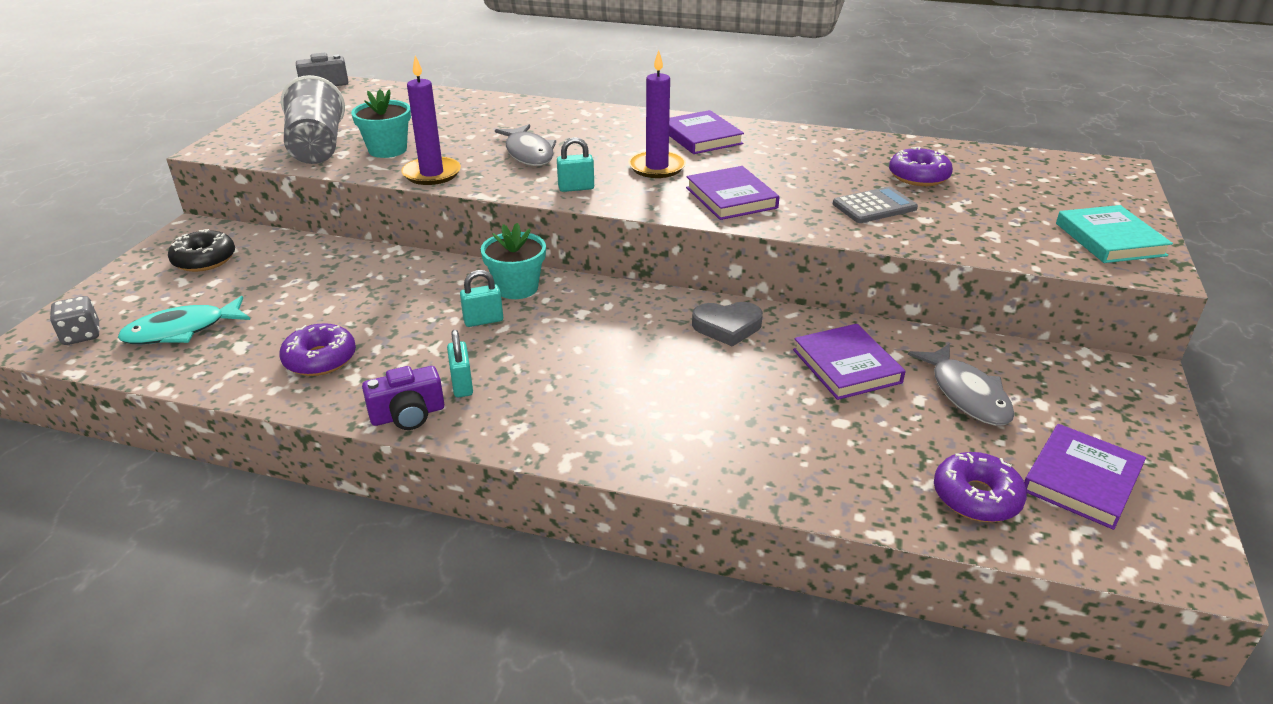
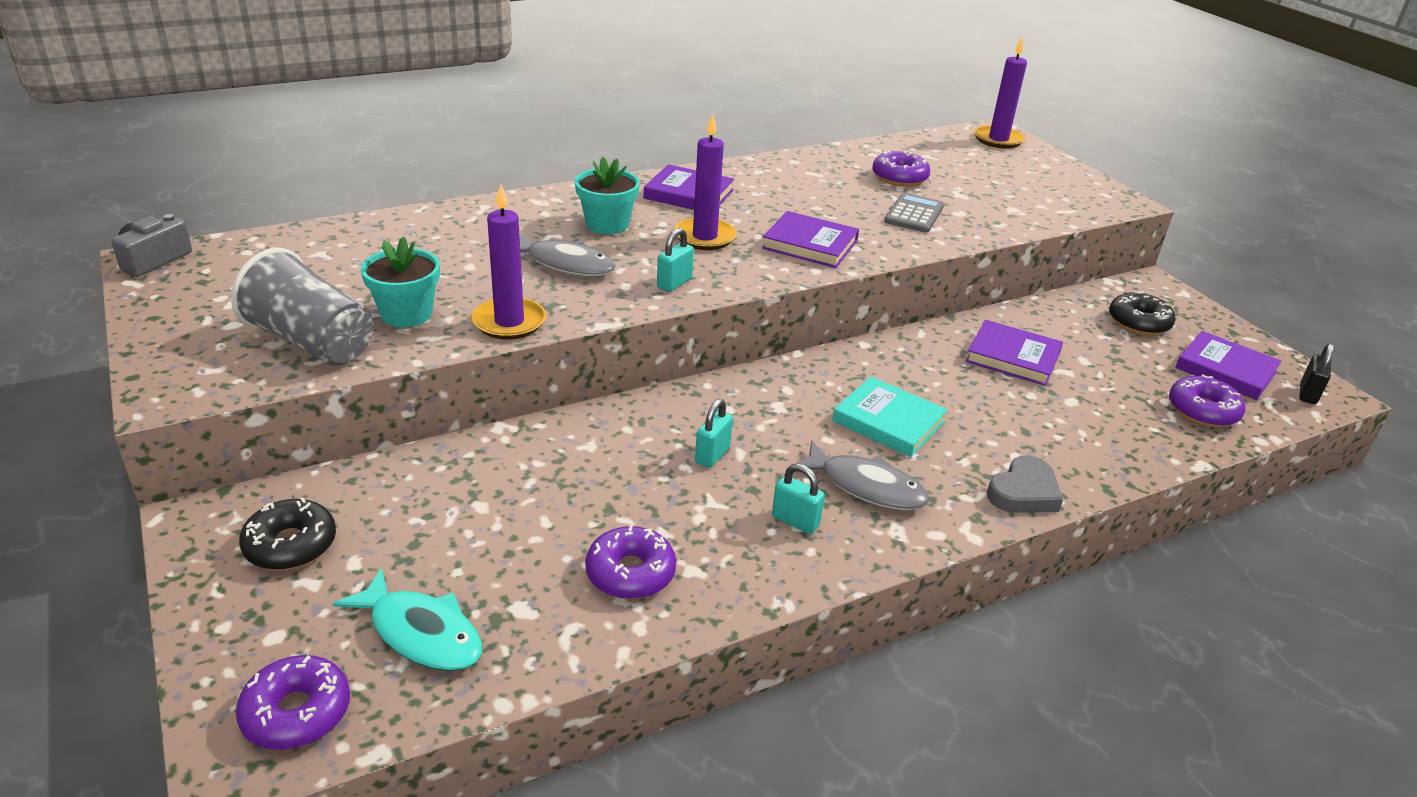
camera: 45 degrees left, 0 degrees up
(82, 335) = (297, 713): grey dice -> purple donut
(182, 330) = (421, 633): turquoise fish -> turquoise fish turned 75 degrees counterclockwise
(408, 415) = (799, 573): purple camera -> none
(517, 288) = (688, 410): turquoise flower pot -> turquoise flower pot (607, 224)
(727, 327) = (898, 364): grey heart -> grey heart (1023, 492)
(966, 394) = (1100, 343): grey fish -> grey fish (866, 486)
(1050, 398) = (1139, 322): none -> black donut
(1081, 480) = (1225, 370): purple book -> purple book turned 45 degrees counterclockwise
(1101, 176) = (998, 140): none -> purple candle
(1110, 239) = (1074, 188): turquoise book -> turquoise book (888, 421)
(1156, 550) = (1307, 394): none -> black padlock

